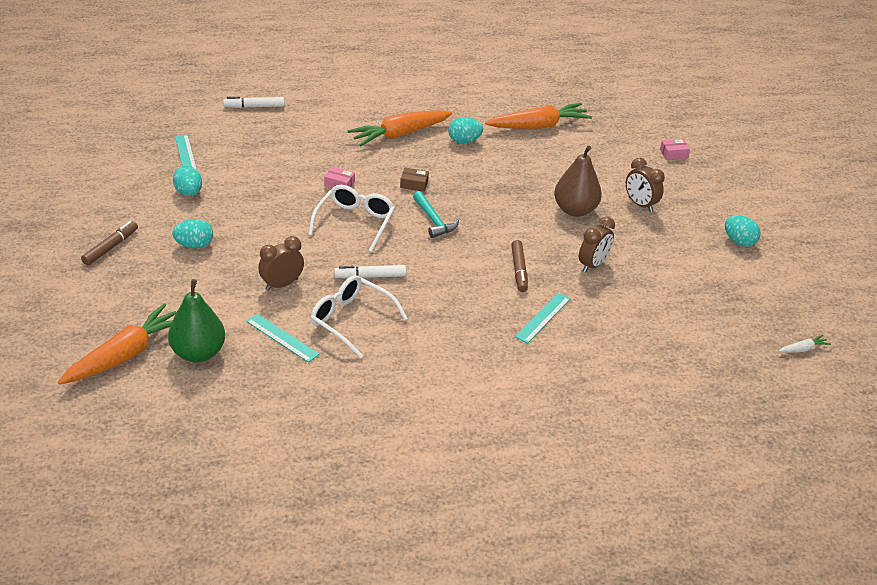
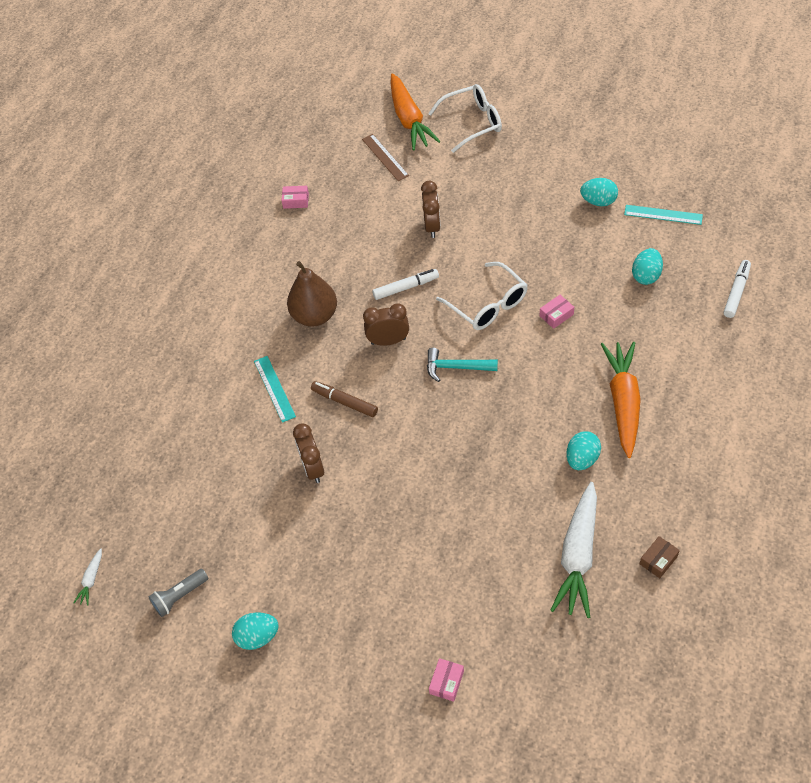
camera: 130 degrees right, 15 degrees up
(111, 247) = (544, 136): brown marker -> none
(194, 245) = (517, 186): turquoise egg -> turquoise egg (646, 276)
(198, 353) = (385, 157): green pear -> brown ruler
(282, 338) = (369, 207): turquoise ruler -> none
(306, 400) = (296, 201): none -> pink box
(351, 320) = (360, 255): white glasses -> white glasses (472, 123)
(370, 276) = (406, 287): white marker -> white marker turned 45 degrees clockwise
(414, 184) = (524, 376): brown box -> brown box (658, 560)
(538, 126) = (578, 555): orange carrot -> white carrot
(575, 210) = (402, 502): brown pear -> brown pear (315, 316)
(640, 204) = (375, 574): brown clock -> brown clock (388, 341)
(758, 293) = (179, 596): none -> grey flashlight

